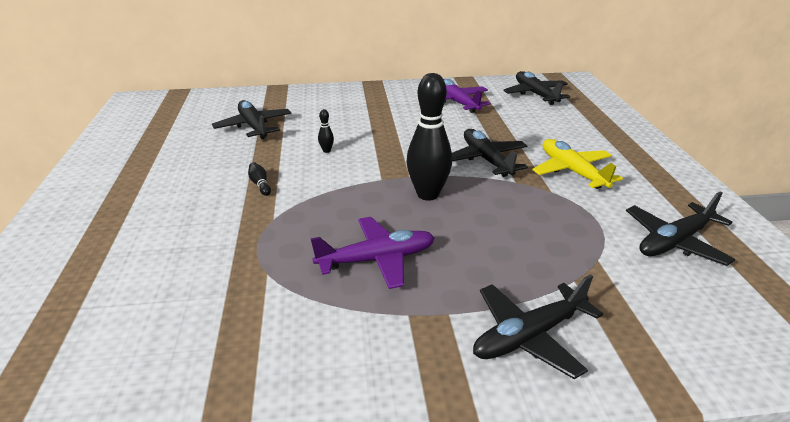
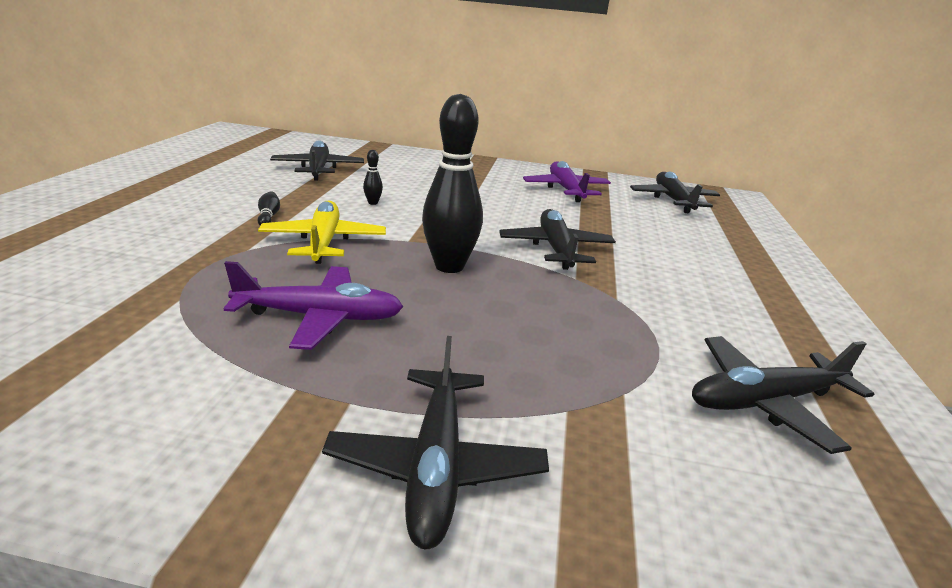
camera: 15 degrees right, 5 degrees down
(529, 336) = (436, 465): black plane -> black plane turned 75 degrees counterclockwise
(572, 171) = (663, 283): yellow plane -> yellow plane (324, 242)

